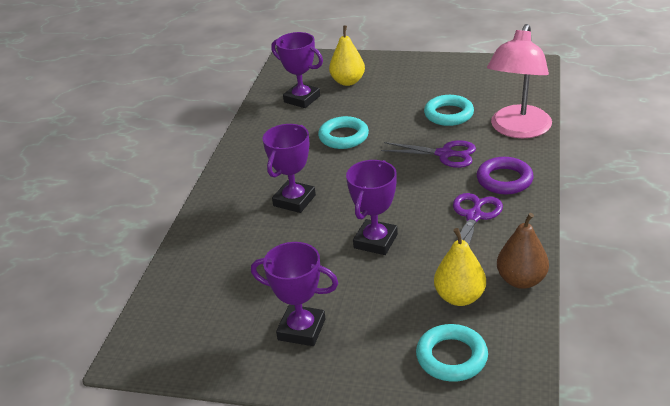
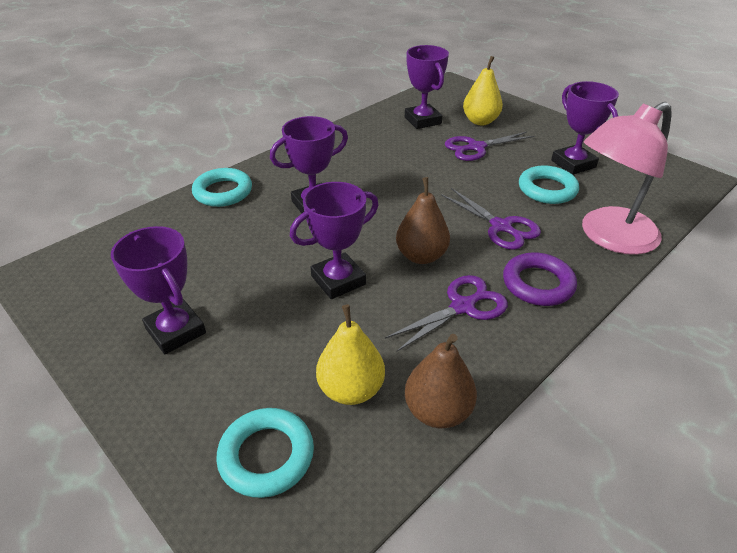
camera: 30 degrees right, 5 degrees up
(343, 137) = (421, 167): turquoise ring -> turquoise ring (223, 192)
(367, 104) = (476, 147): none -> purple scissors
(413, 198) = (421, 256): none -> brown pear
(448, 88) = (573, 164): none -> purple trophy

